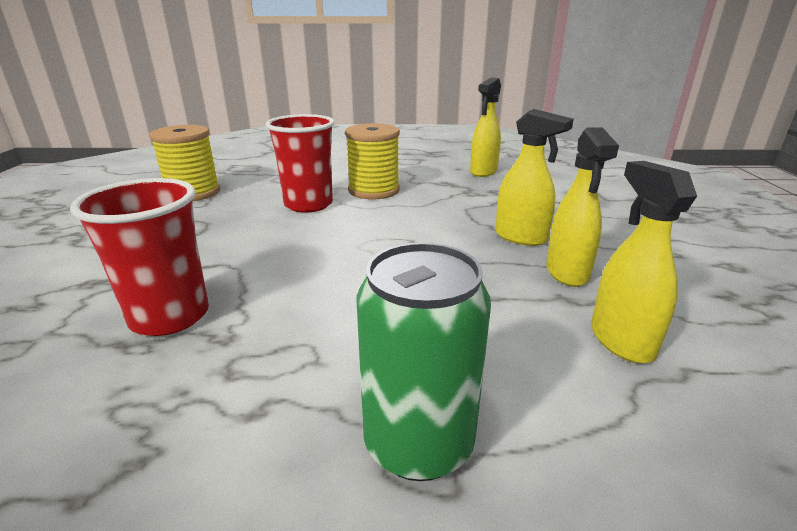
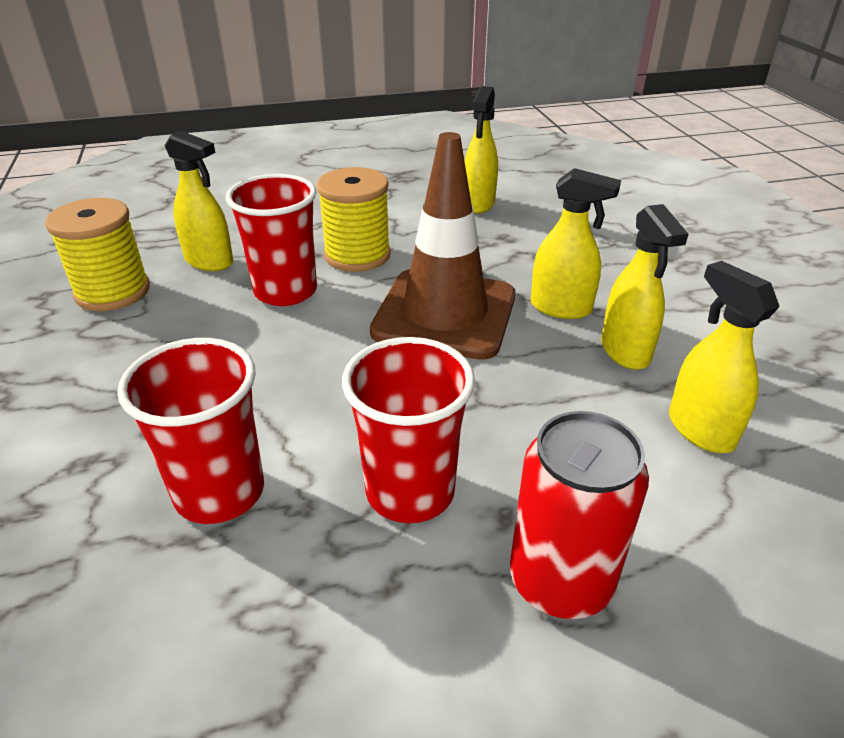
camera: 15 degrees left, 10 degrees up
(268, 184) = (209, 261): none -> yellow spray bottle
(319, 342) = (410, 491): none -> red cup
(418, 443) = (560, 581): green can -> red can
(420, 230) = (445, 314): none -> brown traffic cone

